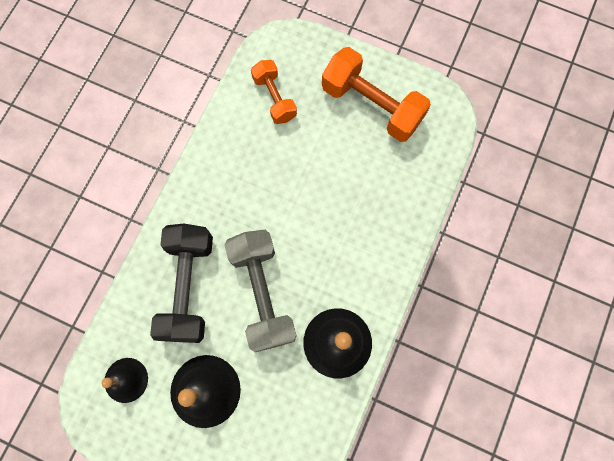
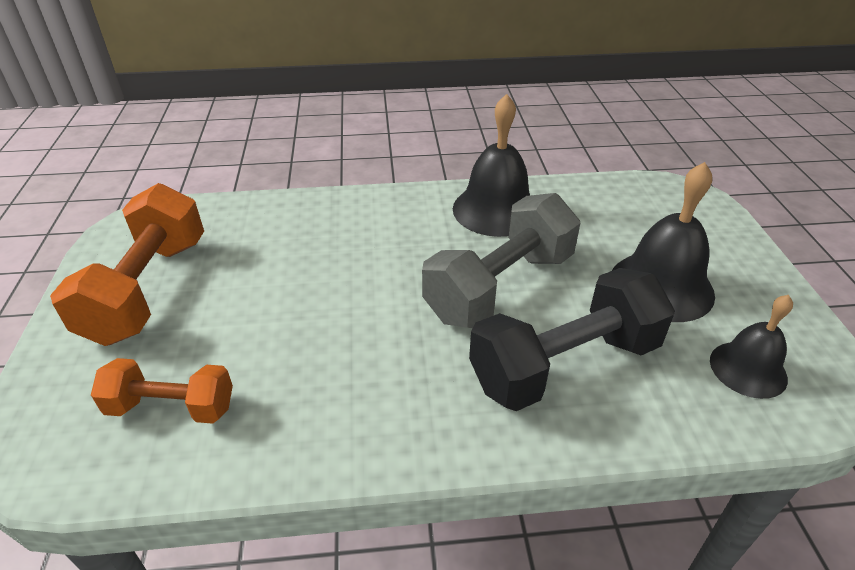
camera: 120 degrees left, 35 degrees down
(274, 98) = (171, 407): orange dumbbell -> orange dumbbell turned 60 degrees clockwise

